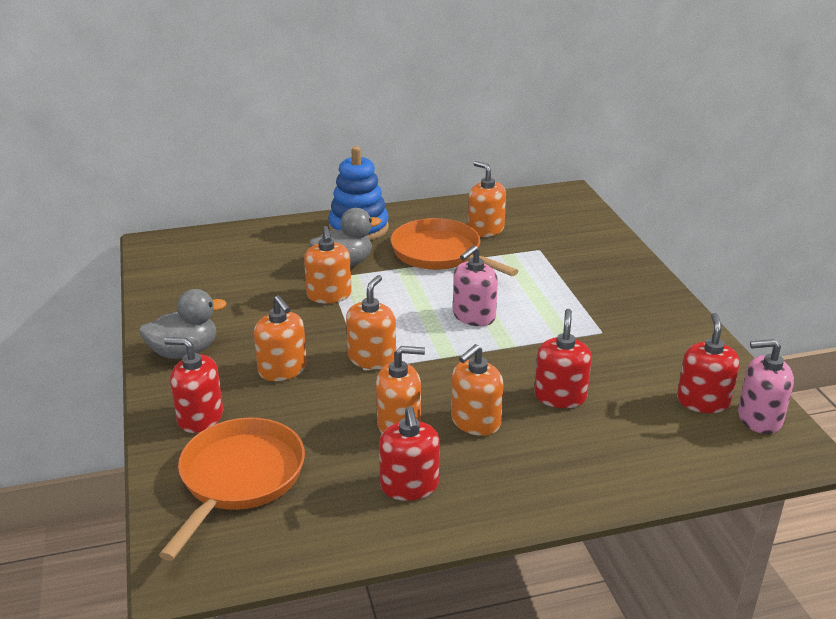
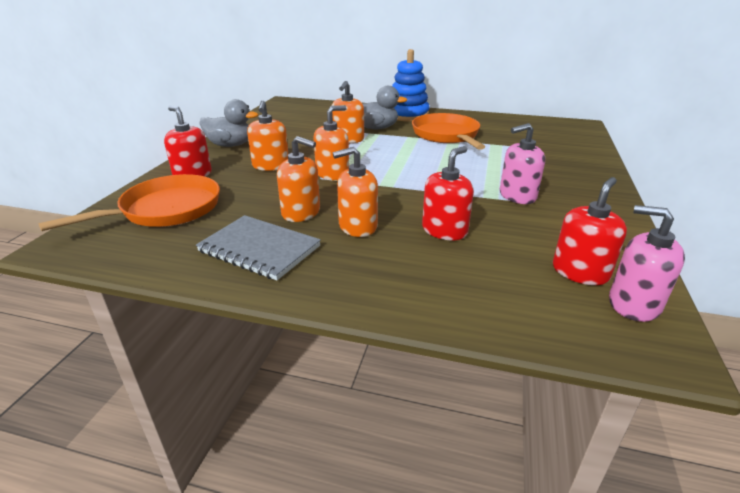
camera: 30 degrees right, 0 degrees up
(409, 486) = (259, 249): red soap dispenser -> grey notebook
(473, 316) = (431, 169): pink soap dispenser -> pink soap dispenser (517, 196)
(485, 230) = (494, 130): orange soap dispenser -> none

